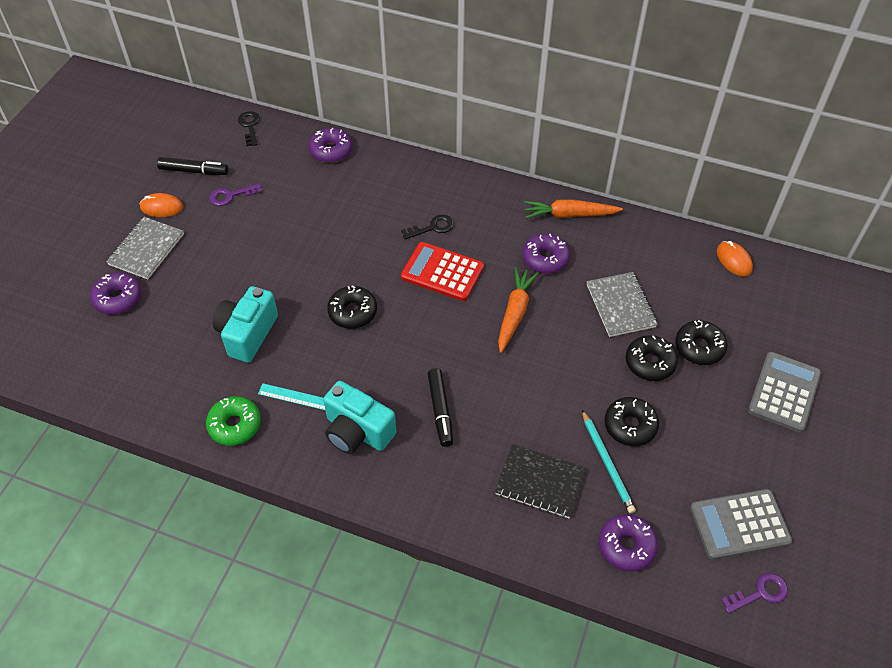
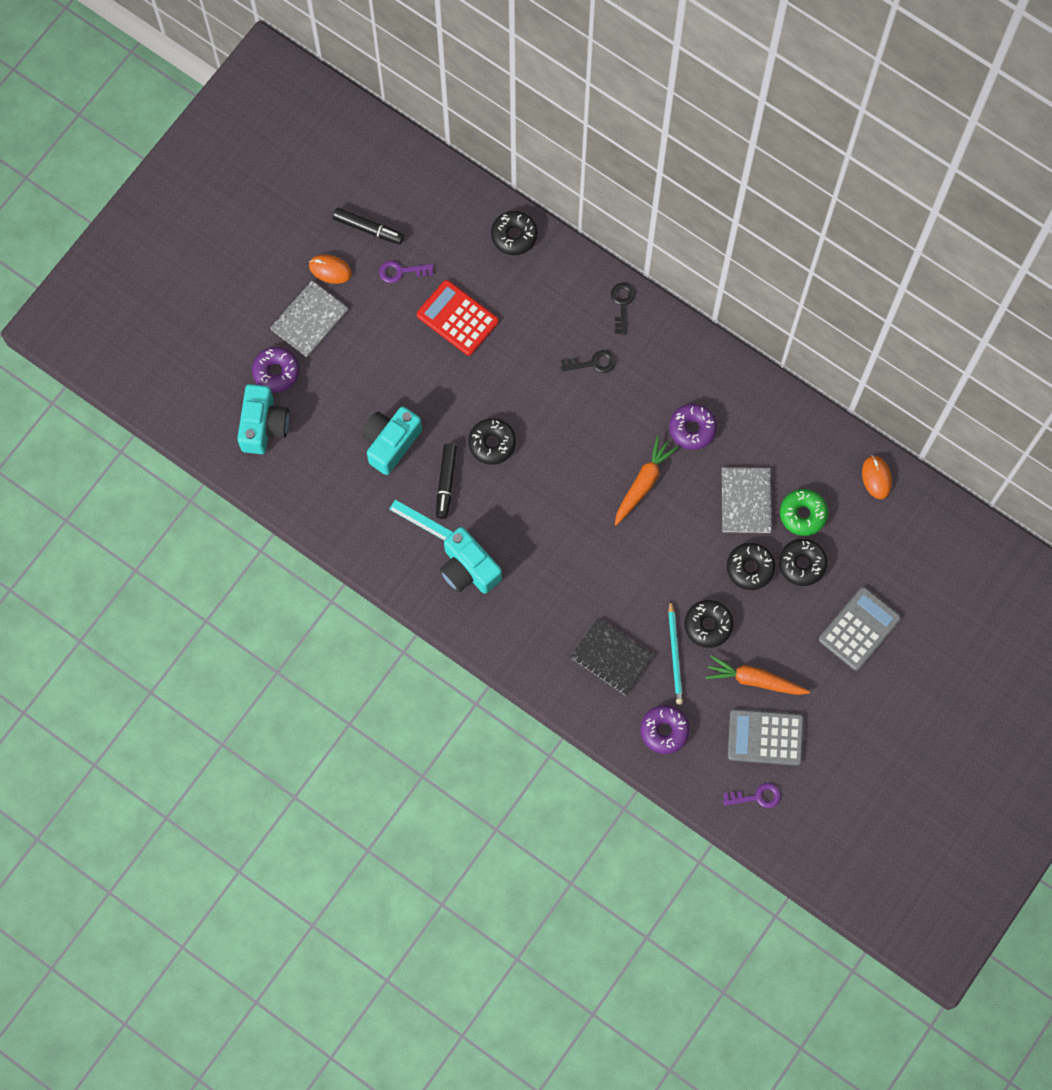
camera: 15 degrees right, 20 degrees up
(110, 347) = (264, 426): none -> turquoise camera
(235, 425) = (364, 535): green donut -> green donut (803, 514)
(249, 126) = (436, 179): black key -> black key (622, 304)
(331, 151) = (514, 236): purple donut -> black donut
(440, 410) = (546, 567): black marker -> black marker (446, 482)
(442, 272) = (588, 419): red calculator -> red calculator (457, 318)
(569, 215) = (734, 381): orange carrot -> orange carrot (754, 680)

